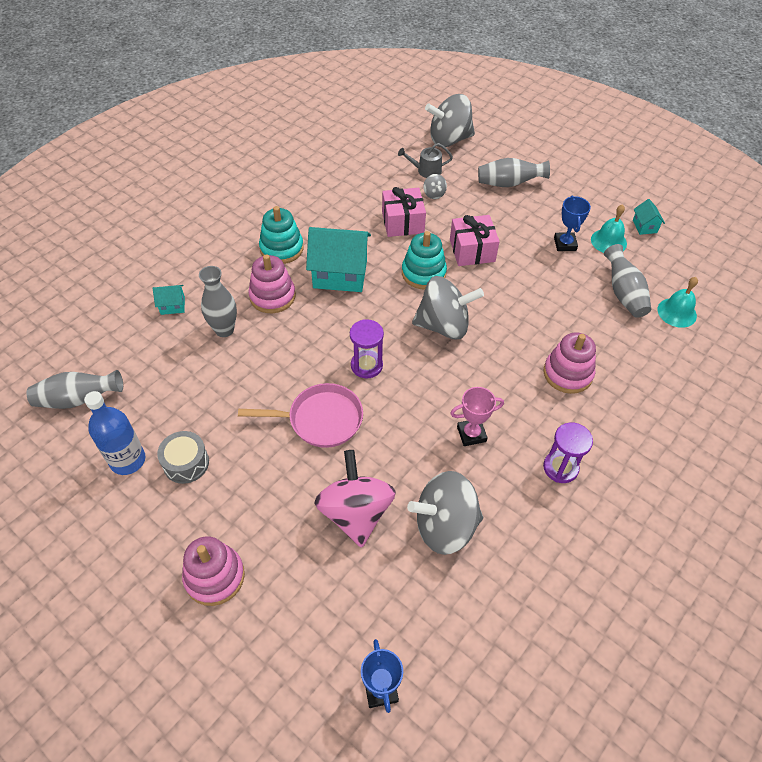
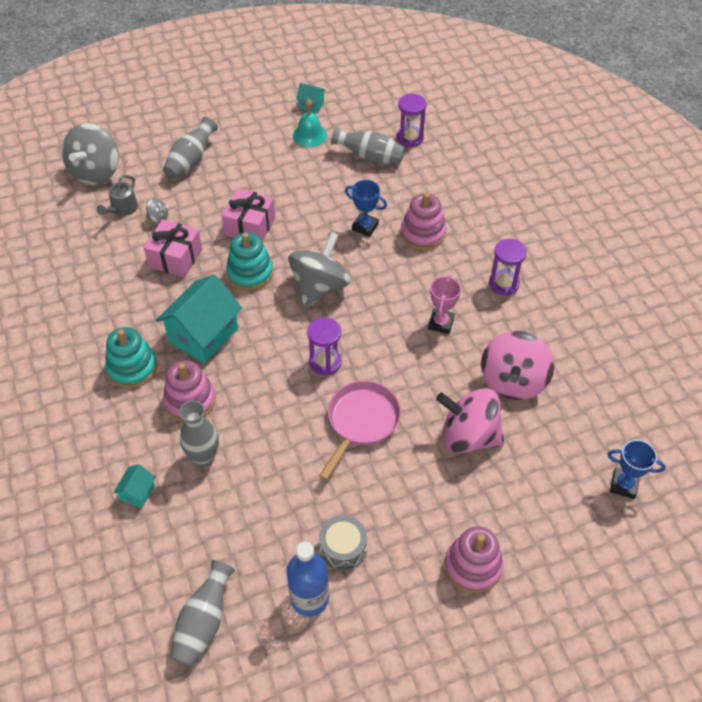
camera: 60 degrees left, 0 degrees up
(445, 526) = (513, 381): grey spinning top -> pink spinning top
(565, 244) = (291, 163): blue trophy -> blue trophy (365, 227)
(677, 312) = (410, 138): turquoise bell -> purple hourglass

